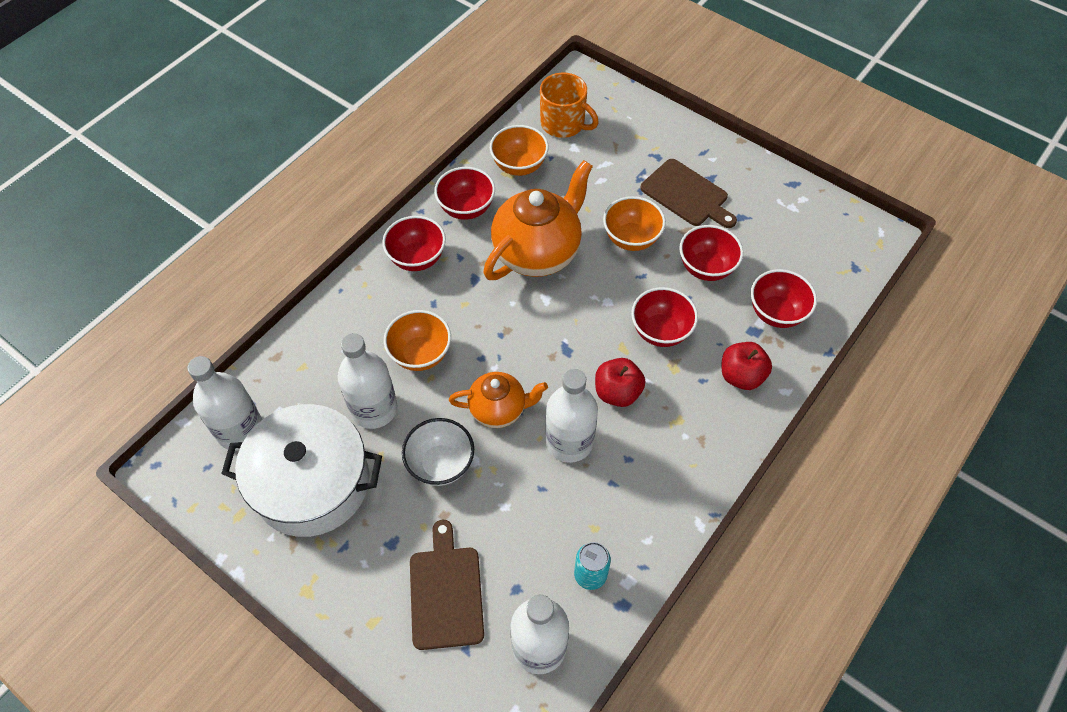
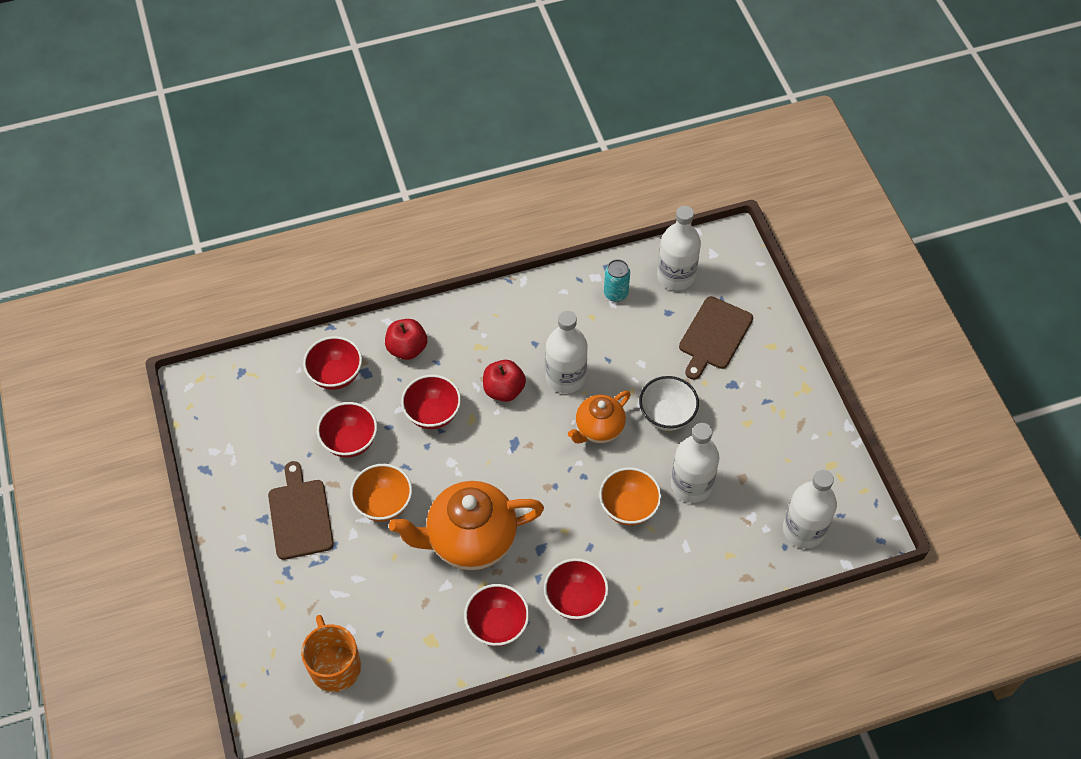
camera: 145 degrees left, 0 degrees up
(312, 483) = (767, 456): white pot -> none
(499, 409) = (598, 429): orange teapot -> orange teapot turned 75 degrees counterclockwise
(519, 166) = (415, 642): orange bowl -> none

